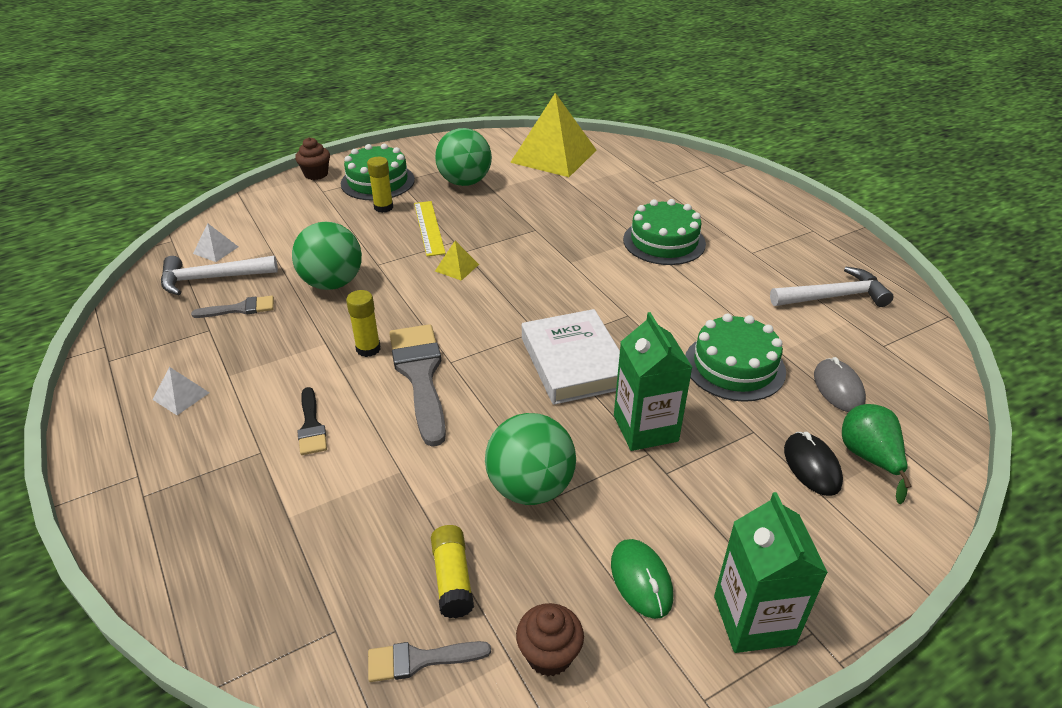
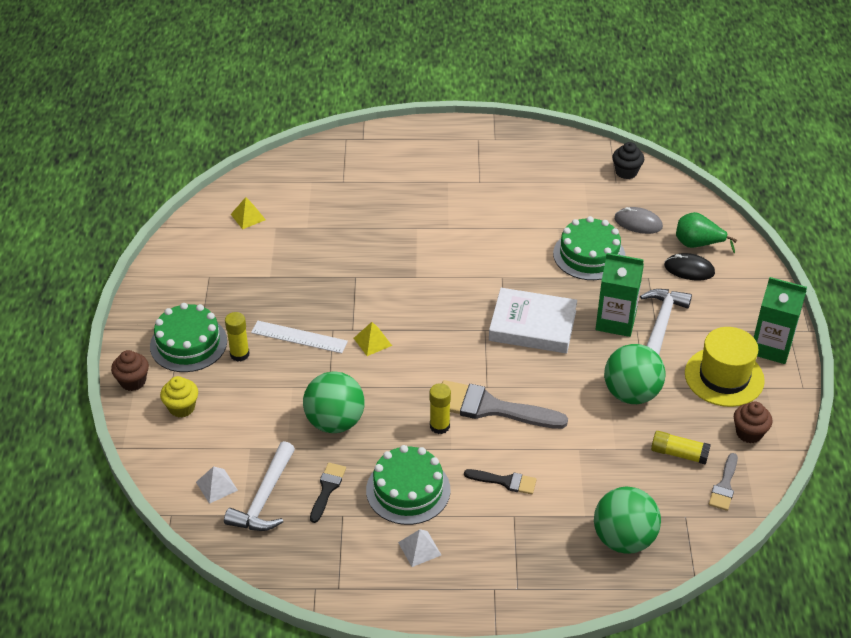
camera: 60 degrees left, 5 degrees up
(240, 309) = (327, 489): grey brush -> black brush
(300, 203) = (182, 408): none -> yellow cupcake
(429, 228) = (299, 337): yellow ruler -> white ruler
(465, 182) = (242, 288): green ball -> green ball (623, 539)
(553, 156) = (248, 217): yellow pyramid -> yellow pyramid, size x0.40
(641, 580) = (724, 377): green mouse -> yellow hat
(664, 241) = (431, 217): green cake -> green cake (408, 490)
(833, 296) = (556, 174): white hammer -> white hammer (661, 323)
(912, 347) = (626, 172): none -> black cupcake

